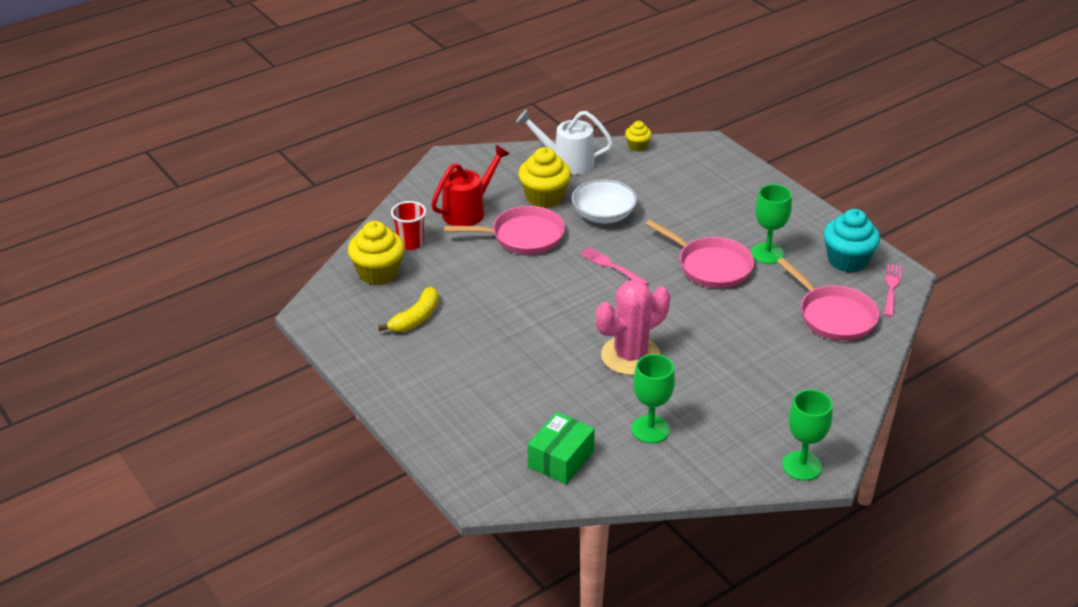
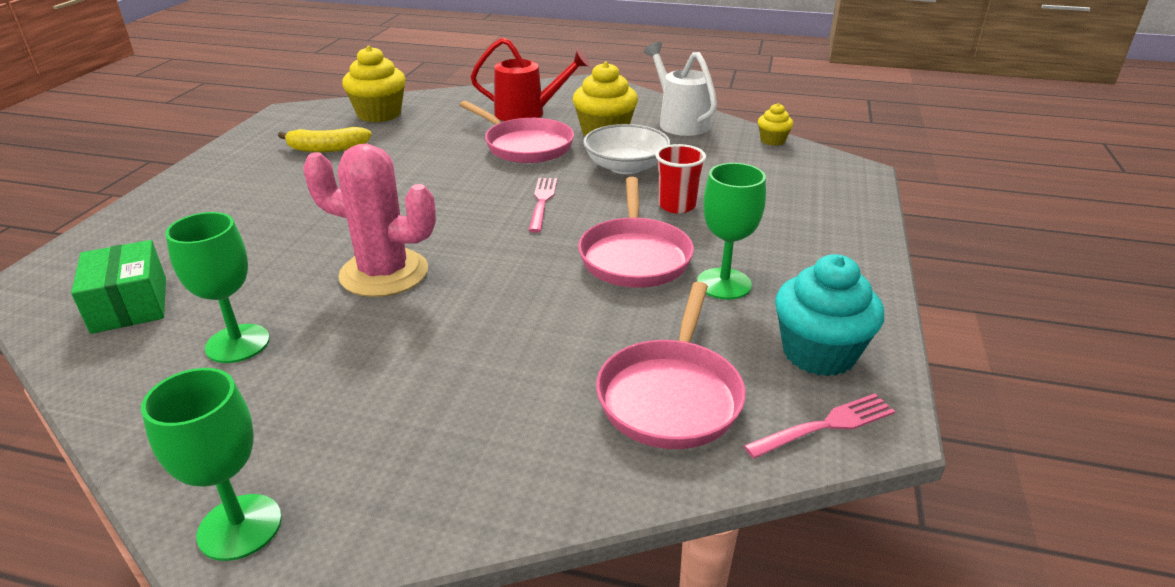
camera: 50 degrees right, 5 degrees down
(410, 243) = (442, 110): red cup -> red cup (676, 206)
(561, 459) = (129, 305): green box -> green box turned 75 degrees clockwise

